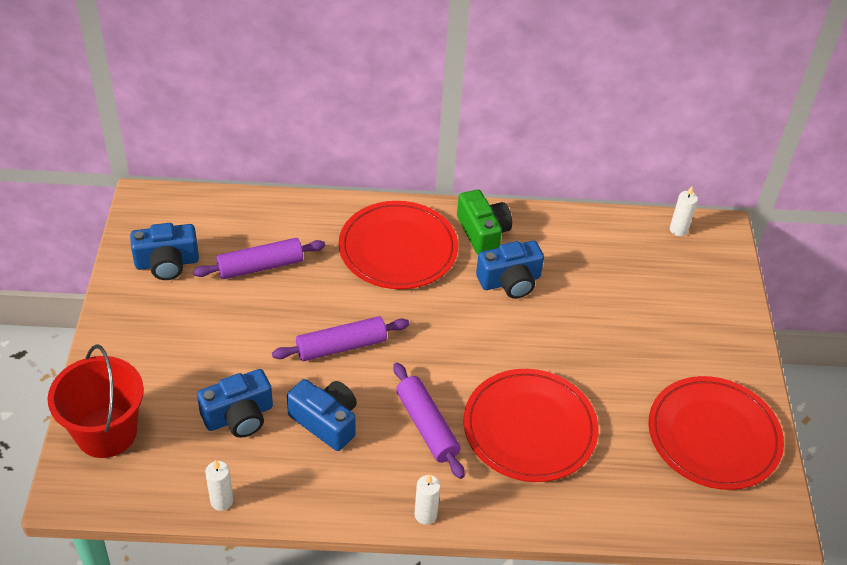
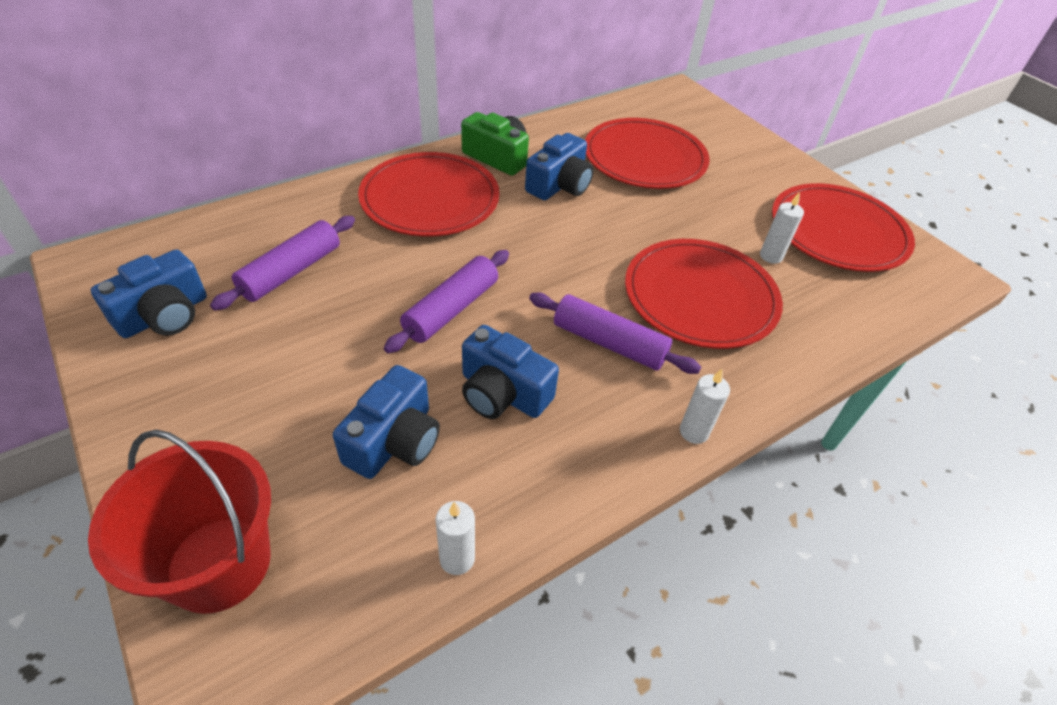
camera: 35 degrees left, 0 degrees up
(326, 421) = (502, 393): blue camera -> blue camera turned 150 degrees counterclockwise
(610, 287) = (644, 158): none -> red plate
(678, 230) = (650, 100): white candle -> white candle (771, 256)

